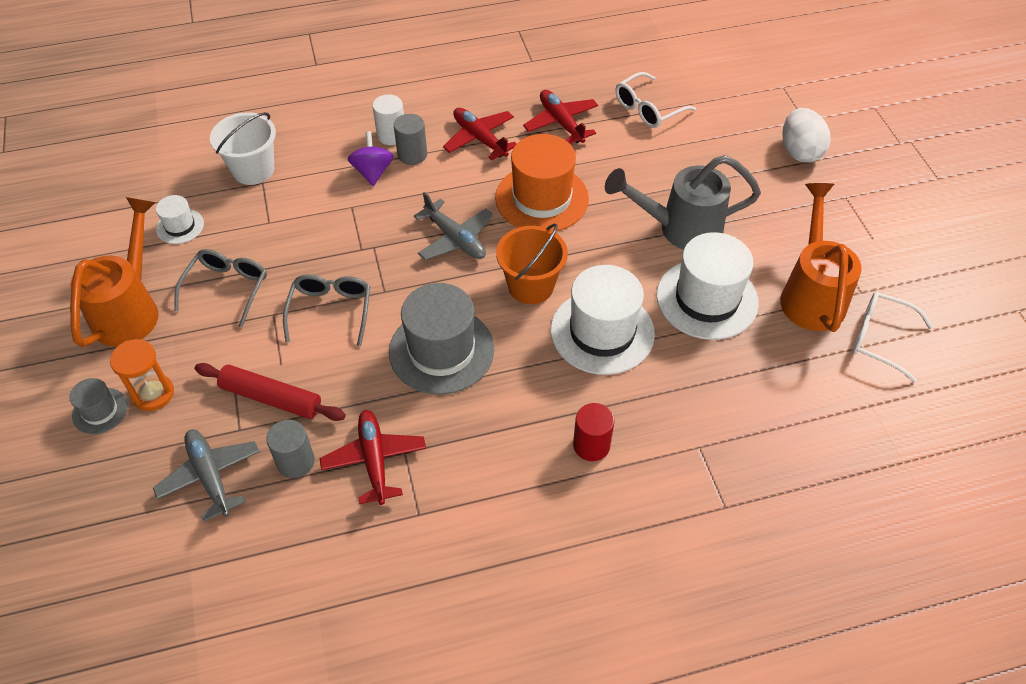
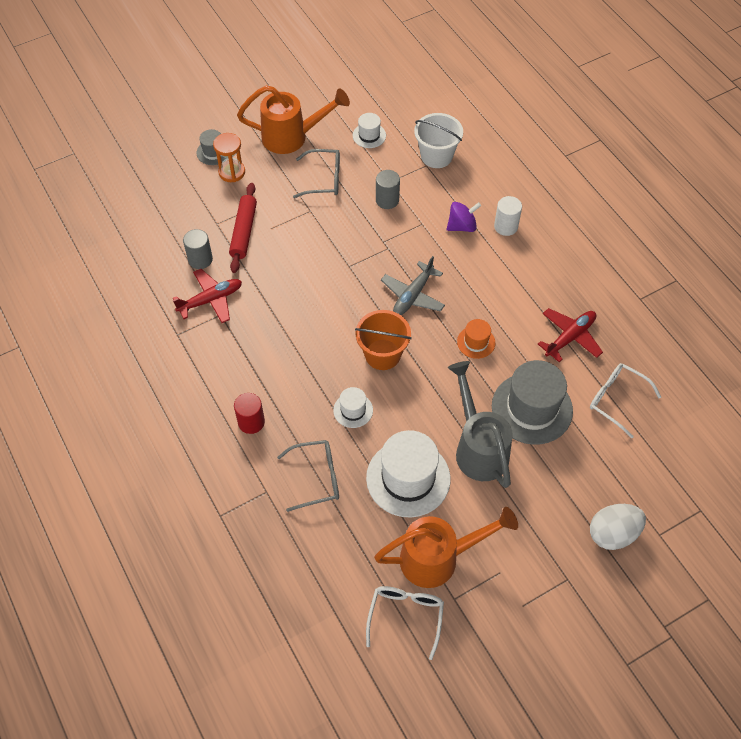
camera: 75 degrees right, 5 degrees up
(210, 476) = (181, 221): grey plane -> none
(330, 311) = (322, 241): grey glasses -> grey glasses (316, 478)
(412, 155) = (490, 245): grey cylinder -> grey cylinder (387, 200)
(441, 350) = (307, 313): grey hat -> grey hat (532, 408)
(480, 139) = (526, 285): red plane -> none
(542, 198) = (476, 342): orange hat -> orange hat, size x0.49
(602, 332) = (353, 410): white hat -> white hat, size x0.49

